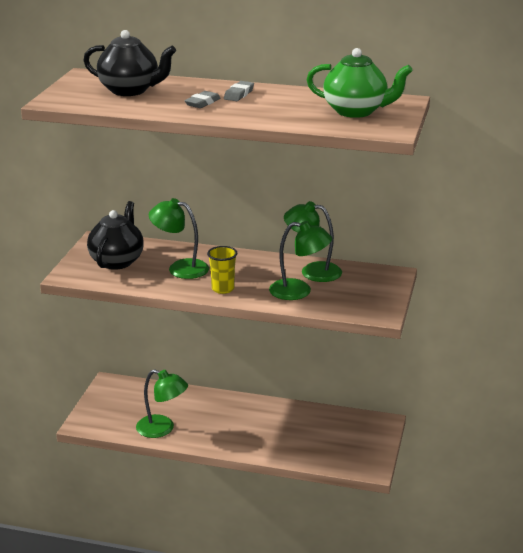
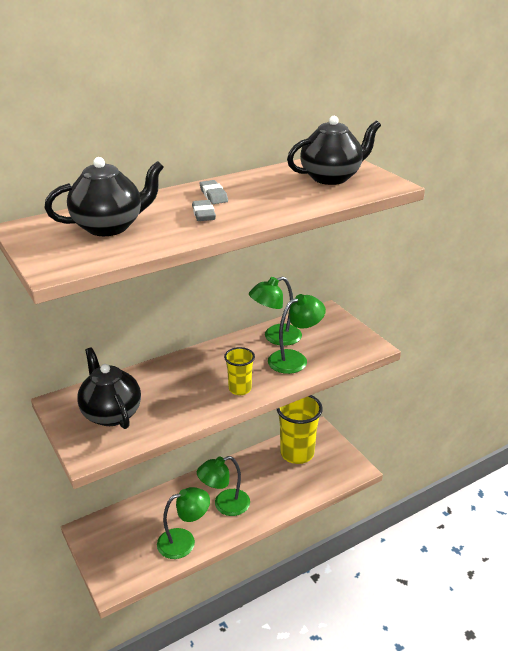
camera: 45 degrees left, 5 degrees up
(180, 268) = (176, 389): green lamp -> green lamp (224, 505)
(335, 427) = (297, 453): none -> yellow cup
(356, 111) = (331, 178): green teapot -> black teapot

